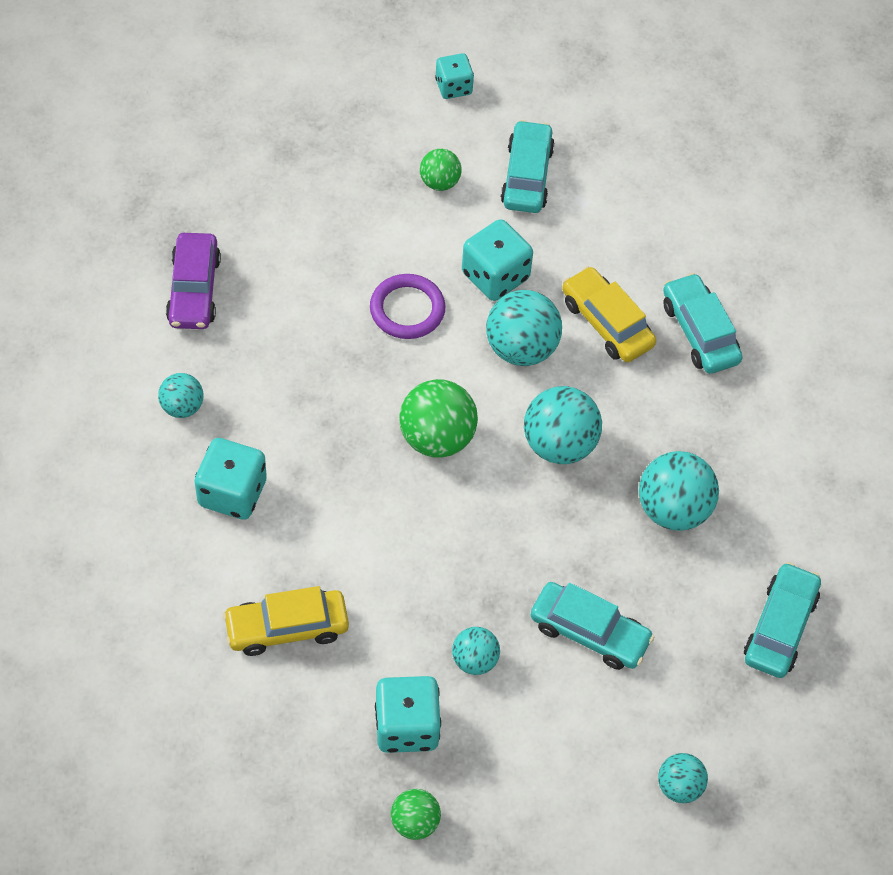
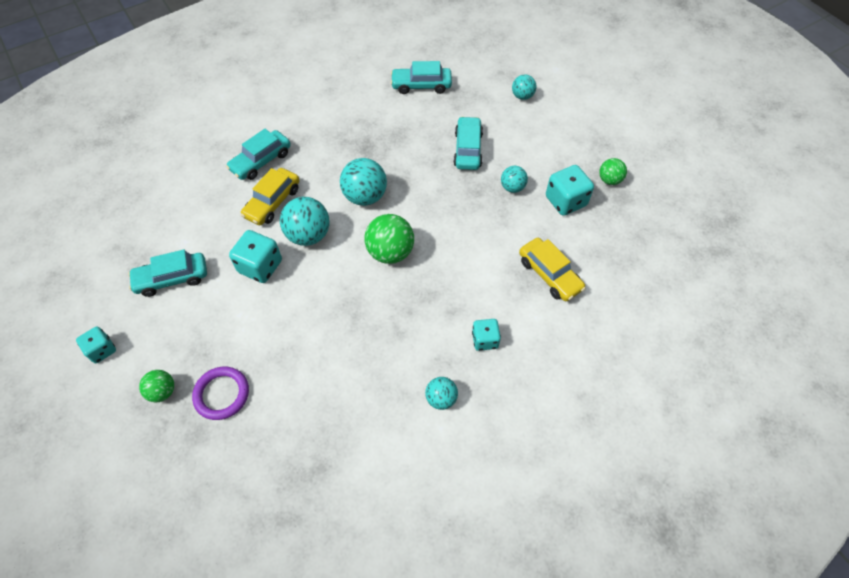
camera: 110 degrees left, 0 degrees up
(194, 290) = (345, 438): purple car -> none
(232, 493) = (485, 340): turquoise dice -> turquoise dice, size x0.64
(407, 309) = (306, 302): purple ring -> purple ring (222, 394)
(439, 182) = (194, 325): green ball -> green ball (163, 391)
(673, 509) = (379, 139): turquoise ball -> none

